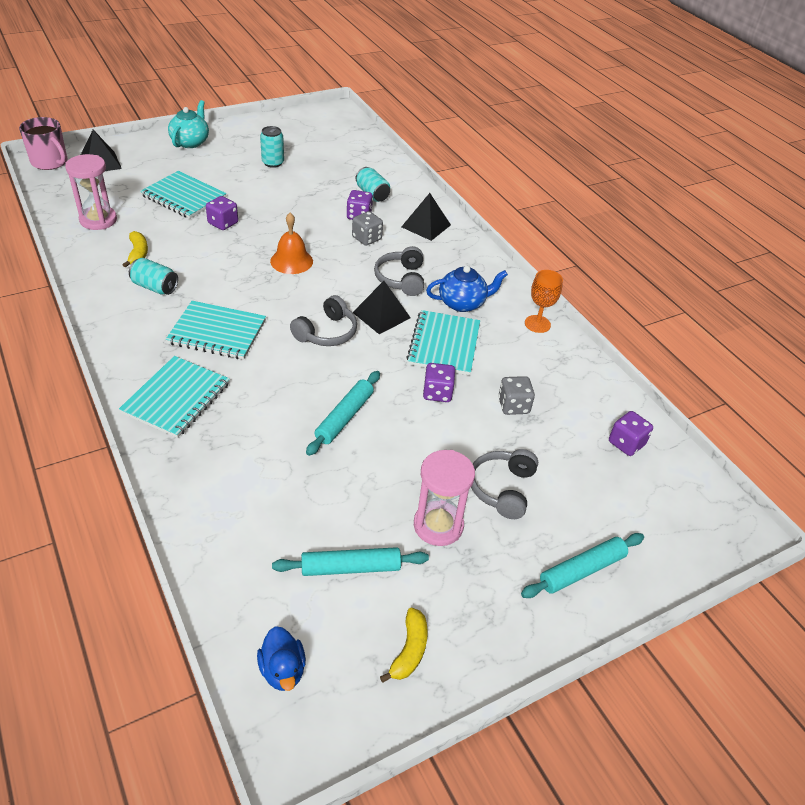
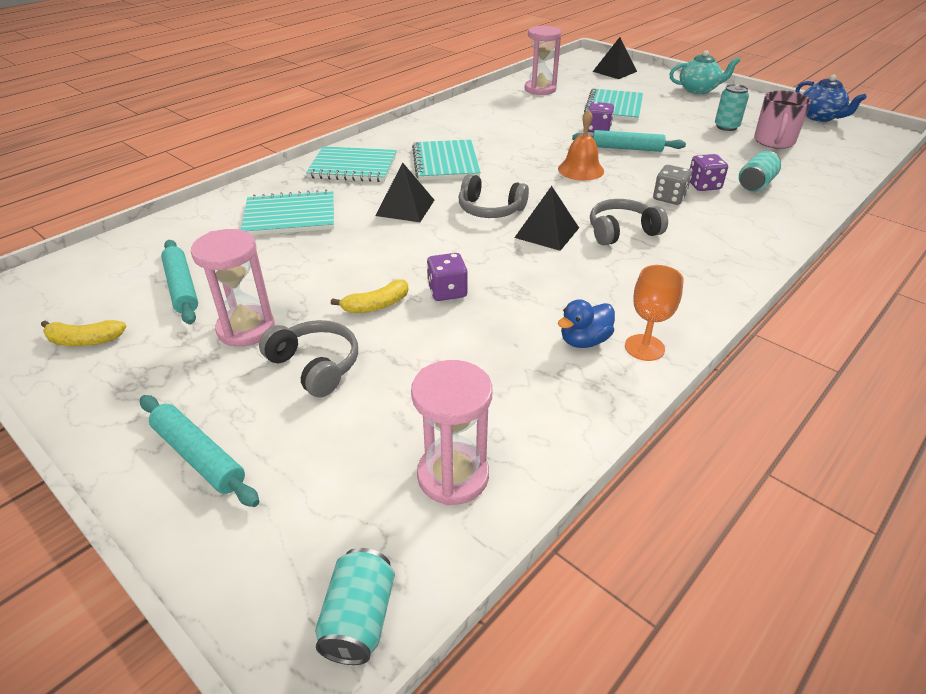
camera: 75 degrees right, 5 degrees down
(50, 162) = (590, 59): pink mug -> pink mug (774, 142)
(138, 253) = (515, 111): yellow banana -> yellow banana (376, 305)
(155, 287) = (479, 127): turquoise can -> turquoise can (359, 619)
(283, 670) = (70, 278): blue duck -> blue duck (584, 341)
(344, 417) = (374, 244): turquoise rolling pin -> turquoise rolling pin (627, 148)
(426, 226) = (745, 227): black pyramid -> black pyramid (405, 207)
(444, 344) = (534, 281): turquoise notebook -> turquoise notebook (290, 216)
(462, 303) = (623, 280): blue teapot -> blue teapot (819, 117)
(502, 489) = (315, 366): grey headphones -> grey headphones turned 45 degrees clockwise
(513, 406) = (463, 352): grey dice -> none
(626, 443) = (453, 476): purple dice -> pink hourglass

